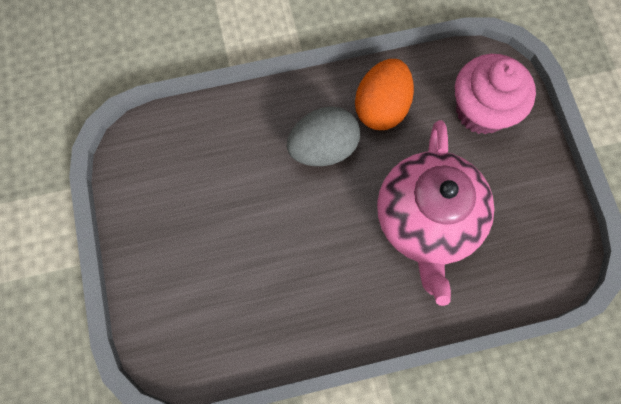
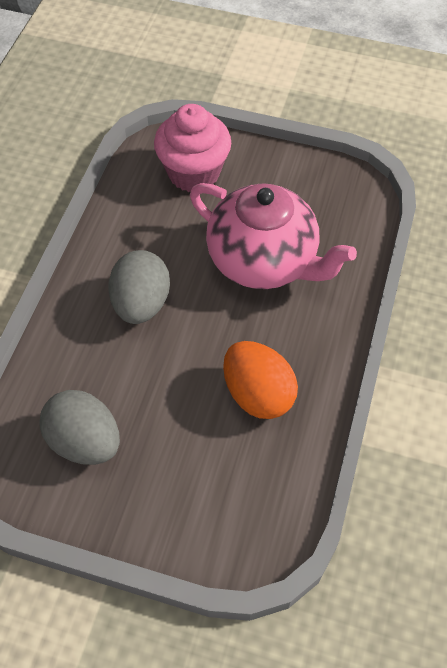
camera: 60 degrees left, 15 degrees down
(182, 180) = (85, 441): none -> grey egg
(381, 107) = (136, 240): orange egg -> orange egg (258, 394)

